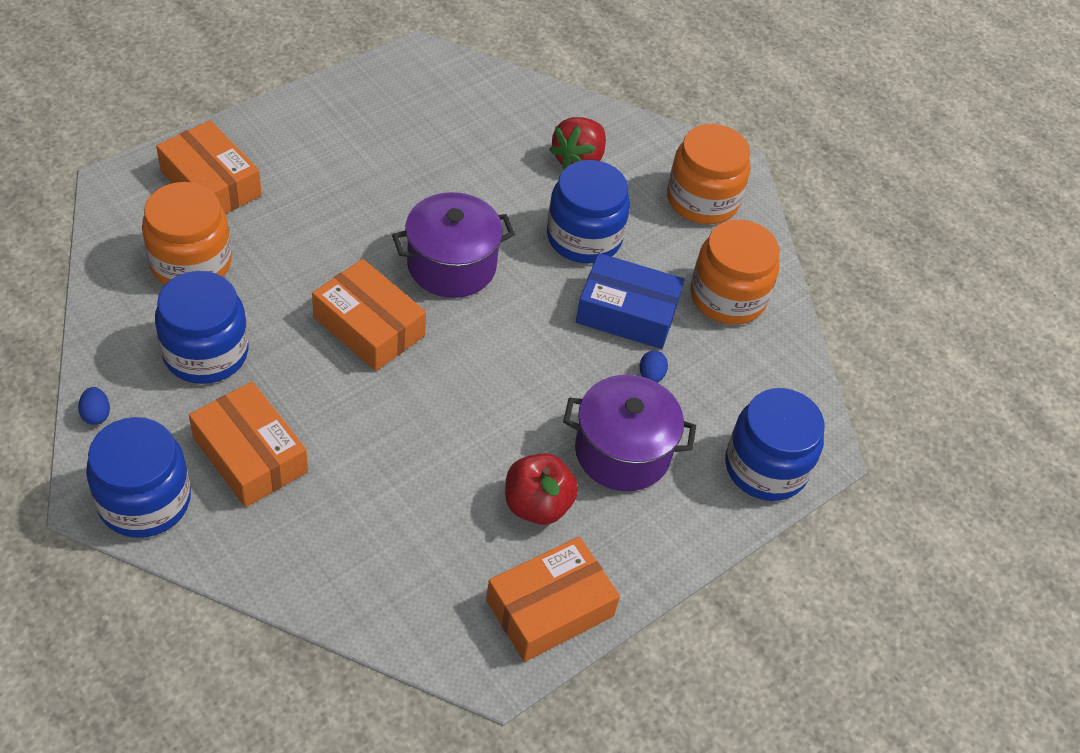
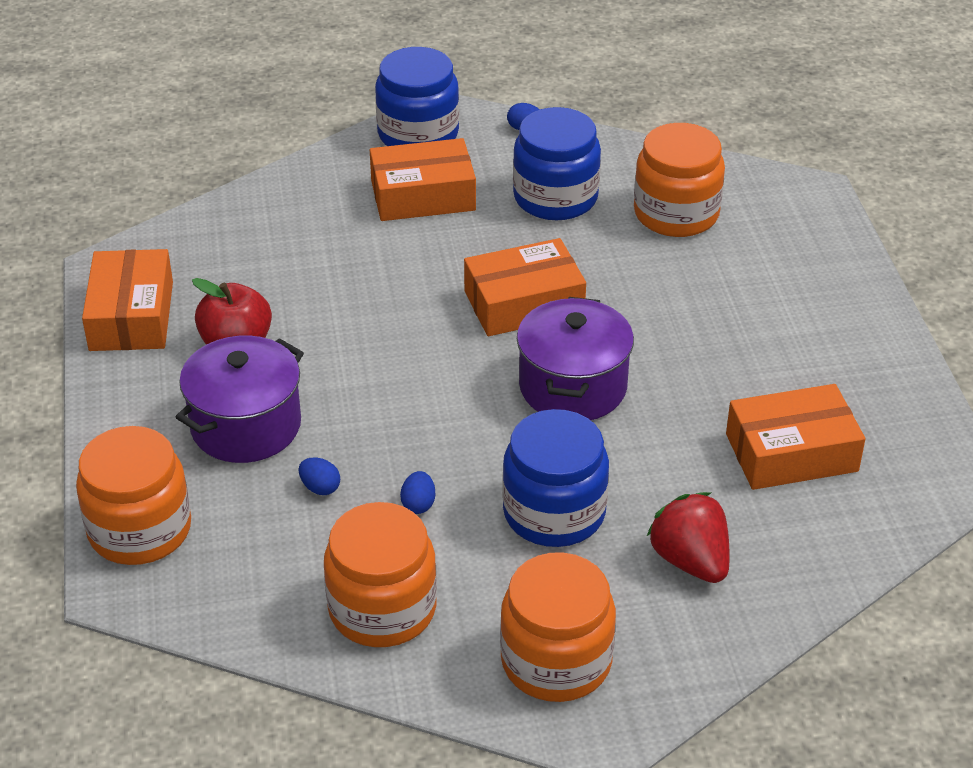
camera: 125 degrees right, 10 degrees down
(211, 183) = (785, 250): orange box -> orange box (791, 452)
(627, 312) = (418, 504): blue box -> blue egg
(765, 467) = (140, 530): blue jar -> orange jar

